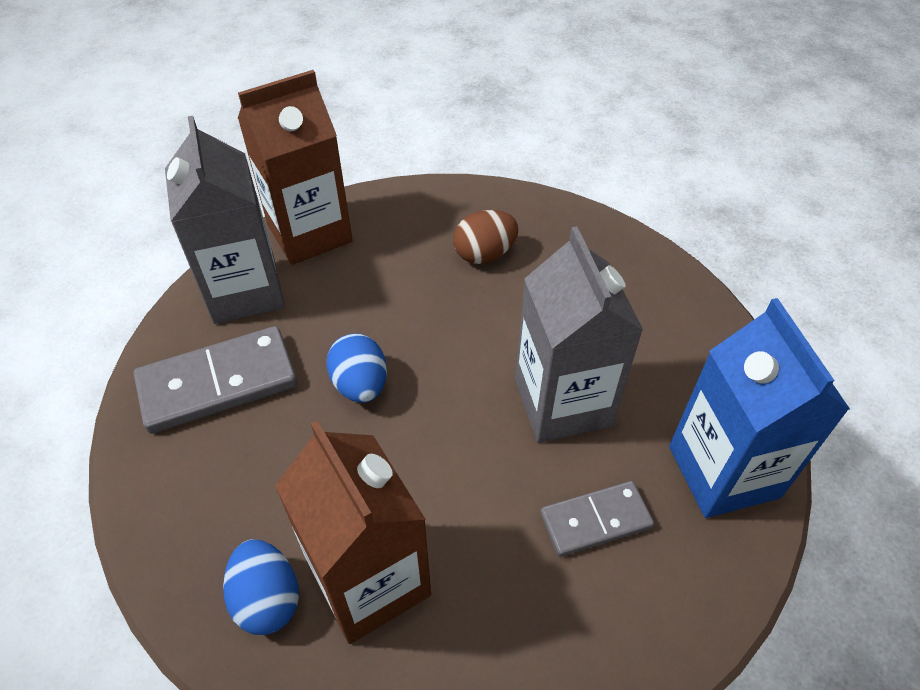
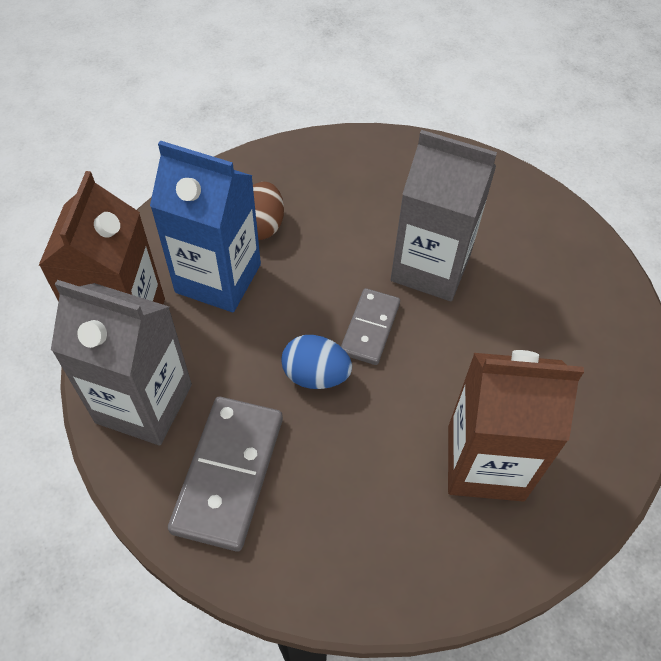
camera: 55 degrees left, 5 degrees up
(267, 599) = (455, 536): blue egg -> none
(595, 521) = (530, 309): grey domino -> grey domino (370, 328)
(723, 471) = (542, 225): blue carton -> blue carton (218, 278)

